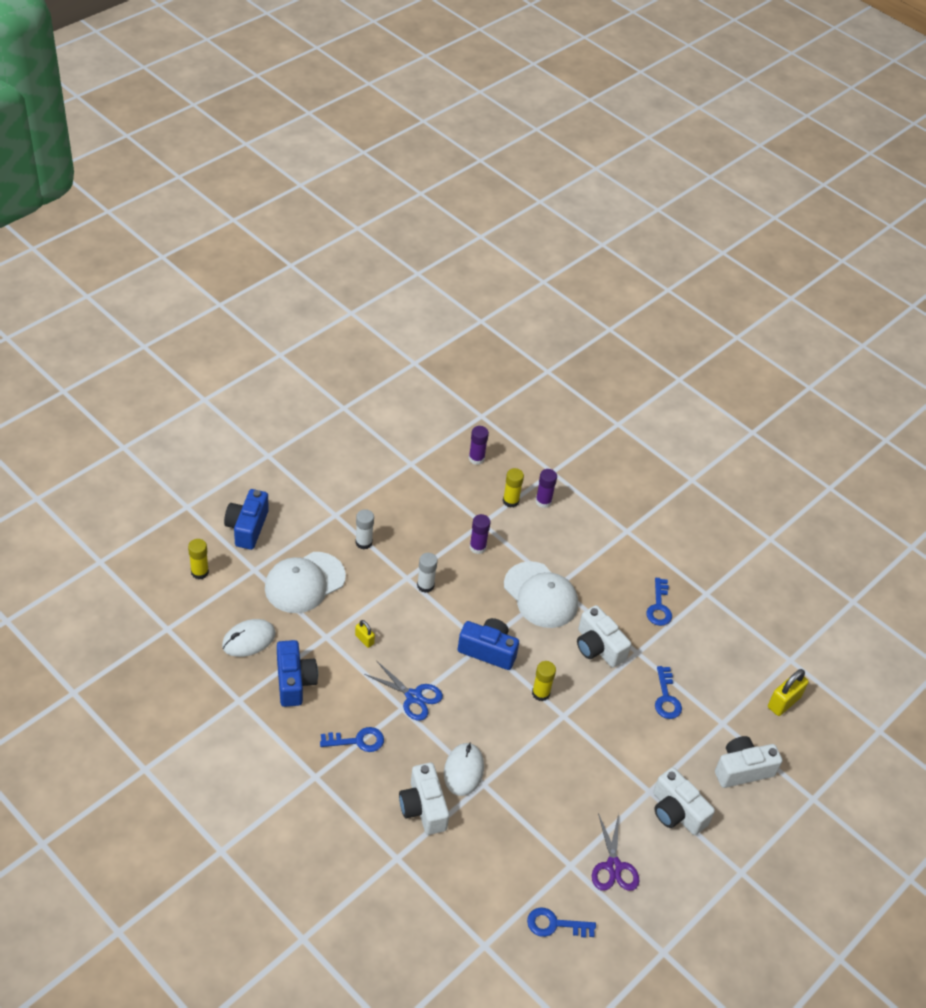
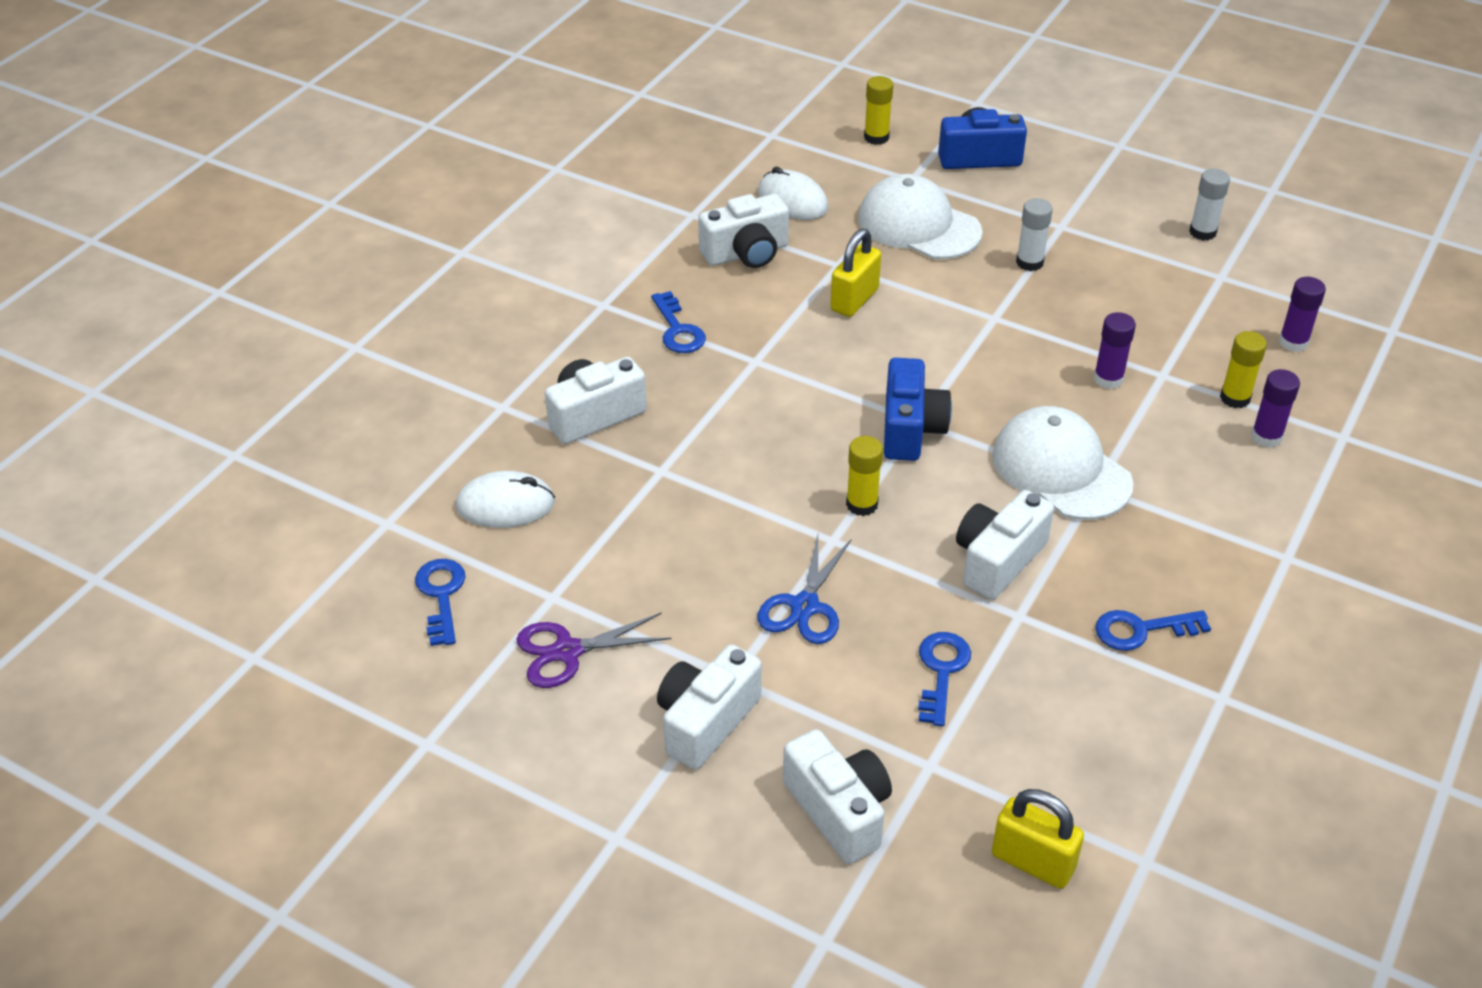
camera: 80 degrees right, 5 degrees down
(294, 681) = (746, 253): blue camera -> white camera
(364, 639) = (854, 300): yellow padlock -> yellow padlock, size x1.78
(413, 697) = (780, 367): blue scissors -> blue scissors (804, 606)
(425, 585) = (992, 339): white glue stick -> white glue stick (1202, 232)
(463, 770) = (675, 444): white mouse -> white mouse (505, 505)
(540, 595) = (1061, 469): white cap -> white cap turned 105 degrees clockwise
(666, 698) = (941, 671): blue key -> blue key turned 120 degrees clockwise

